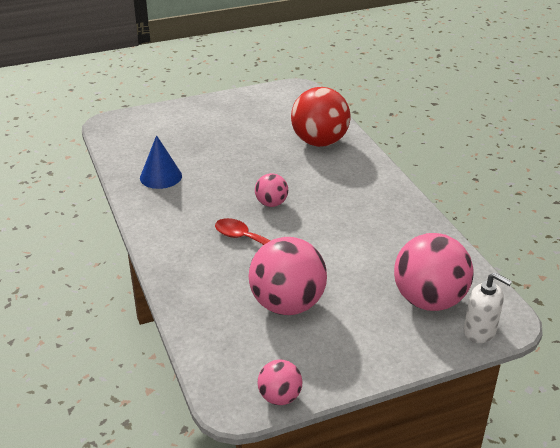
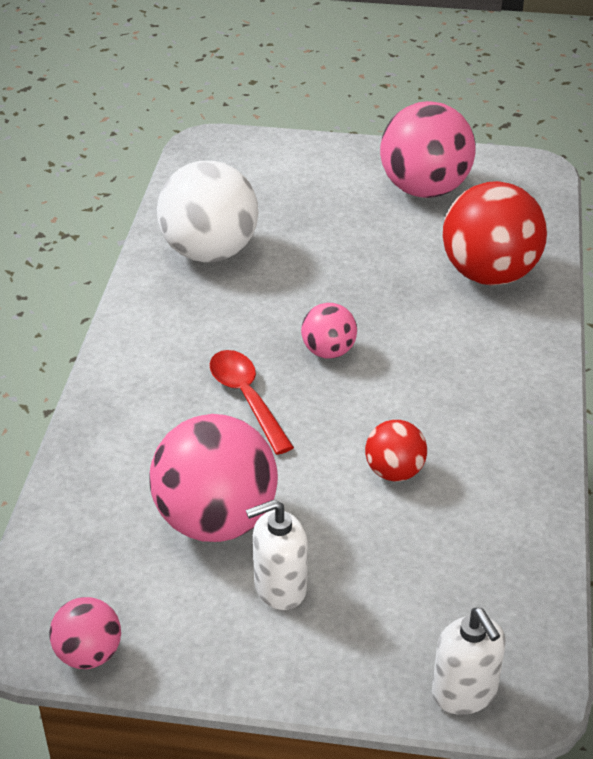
camera: 30 degrees right, 5 degrees up
(160, 176) = (209, 252): blue cone -> white ball
(350, 322) = (279, 587): none -> white soap dispenser
(356, 247) = (394, 472): none -> red ball
(429, 300) = (429, 605): pink ball -> pink ball (424, 189)

